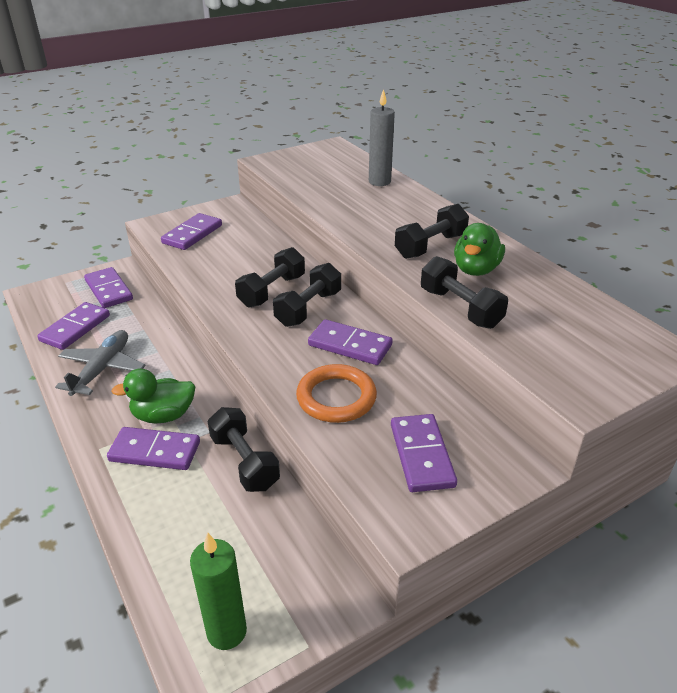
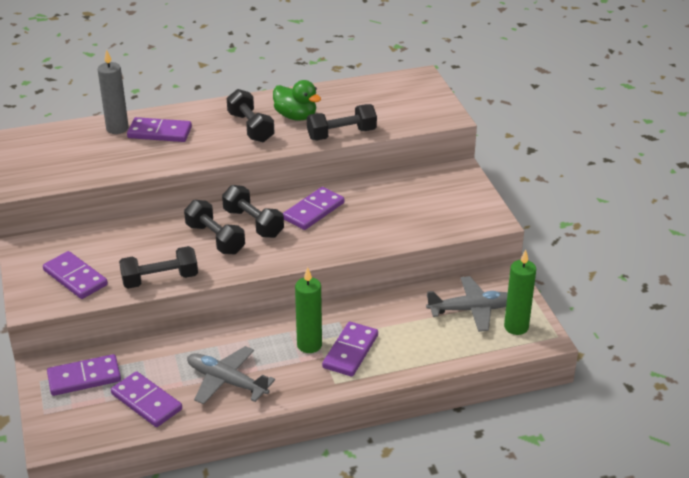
camera: 75 degrees left, 0 degrees up
(163, 415) = (309, 345): green duck -> green candle
(244, 462) = (379, 306): black dumbbell -> black dumbbell (160, 279)
(257, 564) = (471, 310): none -> grey plane
(336, 398) = (371, 227): orange ring -> none
(422, 455) = (439, 203): purple domino -> purple domino (160, 132)

